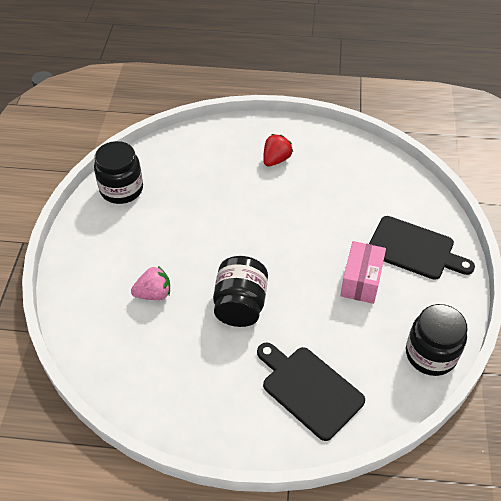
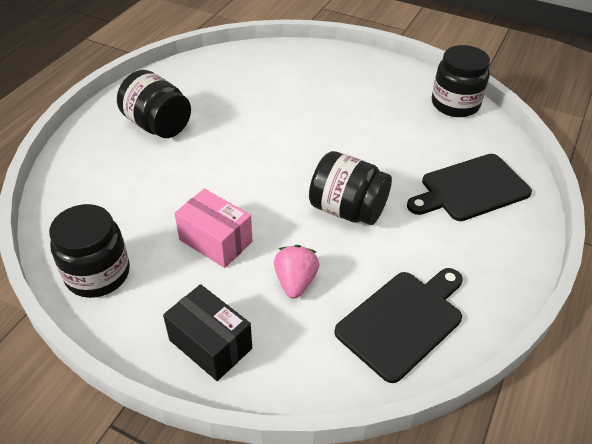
camera: 70 degrees left, 5 degrees down
(87, 265) = (210, 344): none -> black box
(276, 159) = (158, 125): red strawberry -> black jar
(361, 281) = (357, 118): pink box -> pink box (216, 241)
(414, 249) = (336, 76): black cutting board -> black cutting board (402, 321)

